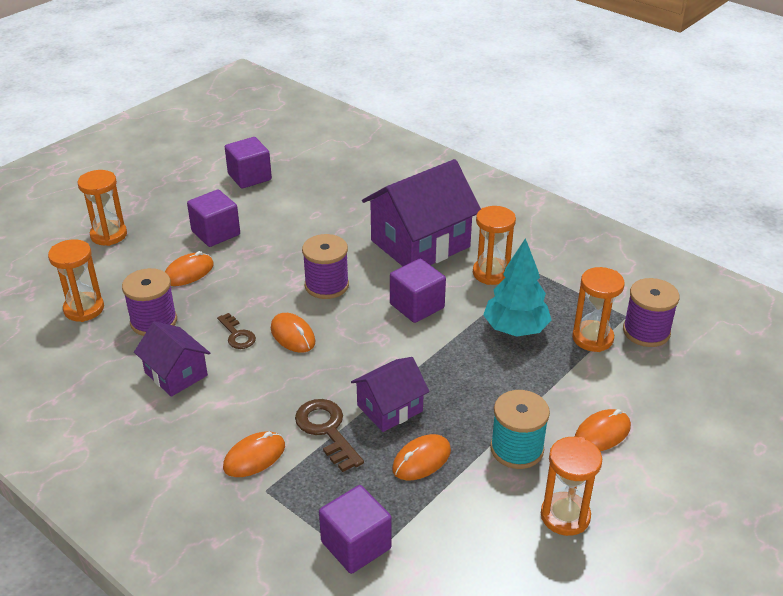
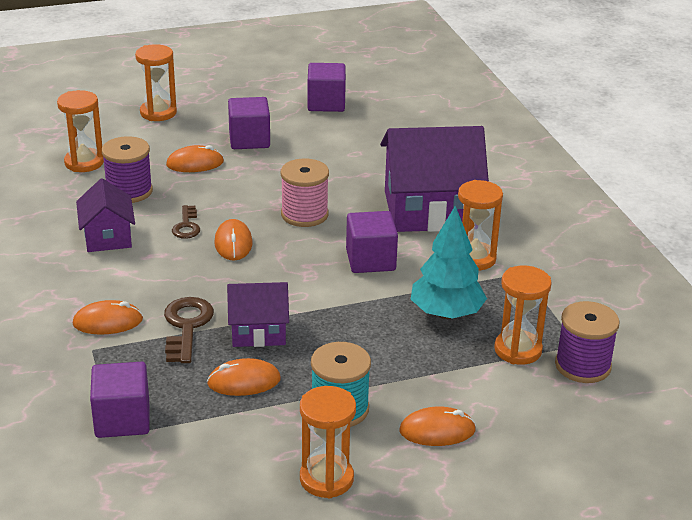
camera: 30 degrees right, 5 degrees down
(326, 285) = (304, 214): purple spool -> pink spool

